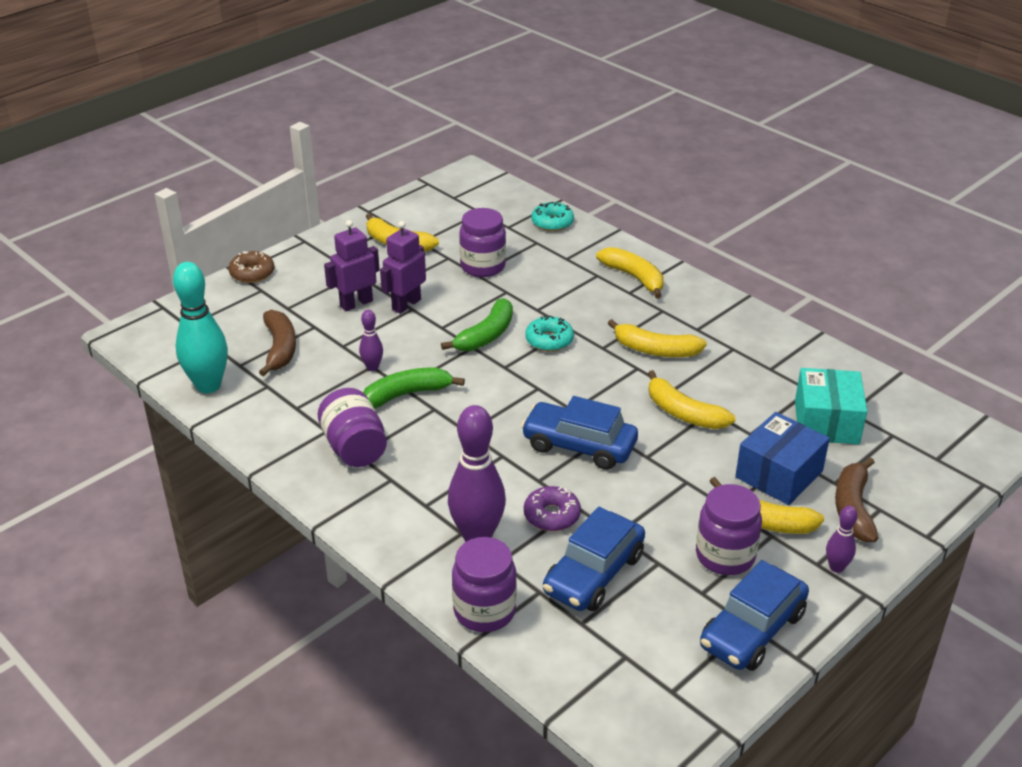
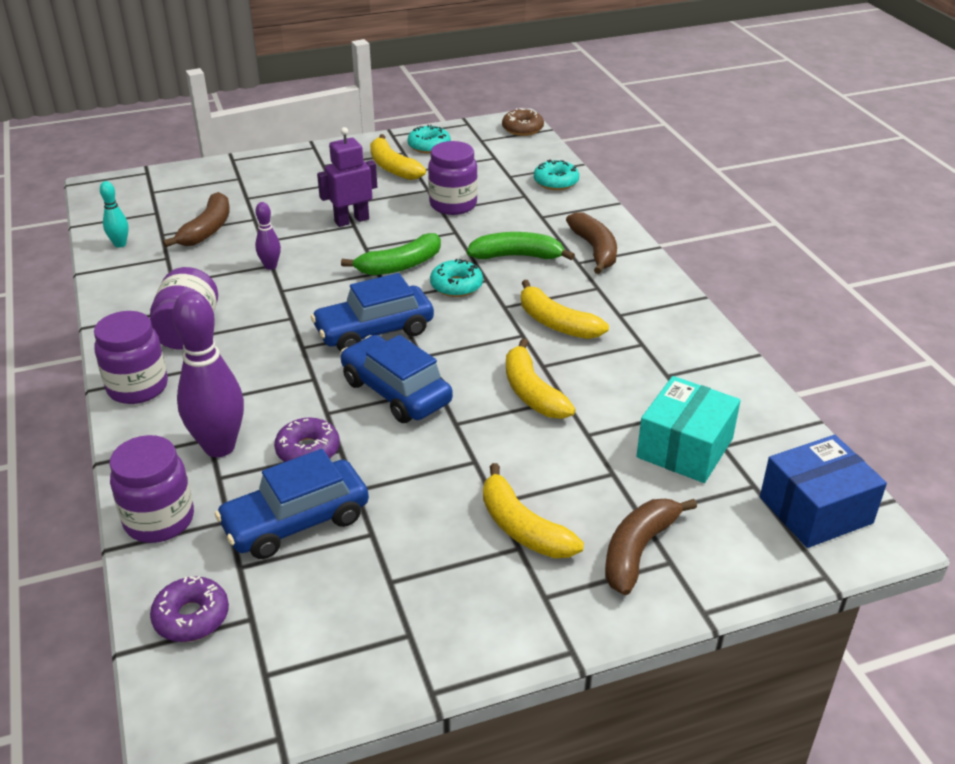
camera: 25 degrees right, 0 degrees up
(208, 385) = (120, 244): turquoise bowling pin -> turquoise bowling pin, size x0.49
(252, 273) = (244, 163): brown donut -> brown donut (522, 129)
(356, 303) = (308, 208): purple robot -> none
(406, 394) = (278, 298): green banana -> green banana (517, 256)
(412, 214) = (429, 146): none -> turquoise donut
(580, 672) = (191, 617): none -> purple donut
(634, 277) = (595, 250): yellow banana -> brown banana
(725, 556) = (448, 552): purple jar -> purple jar (138, 387)
(752, 630) = (408, 642): blue car -> blue car (374, 331)
(779, 474) = (582, 486): blue box -> blue box (815, 510)
(836, 567) = (563, 609): purple bowling pin -> none

